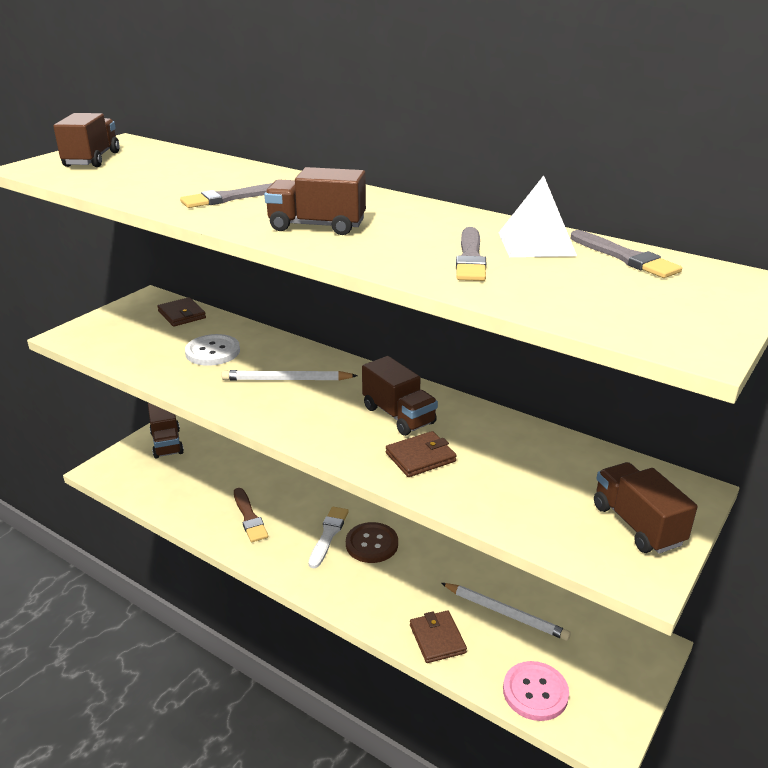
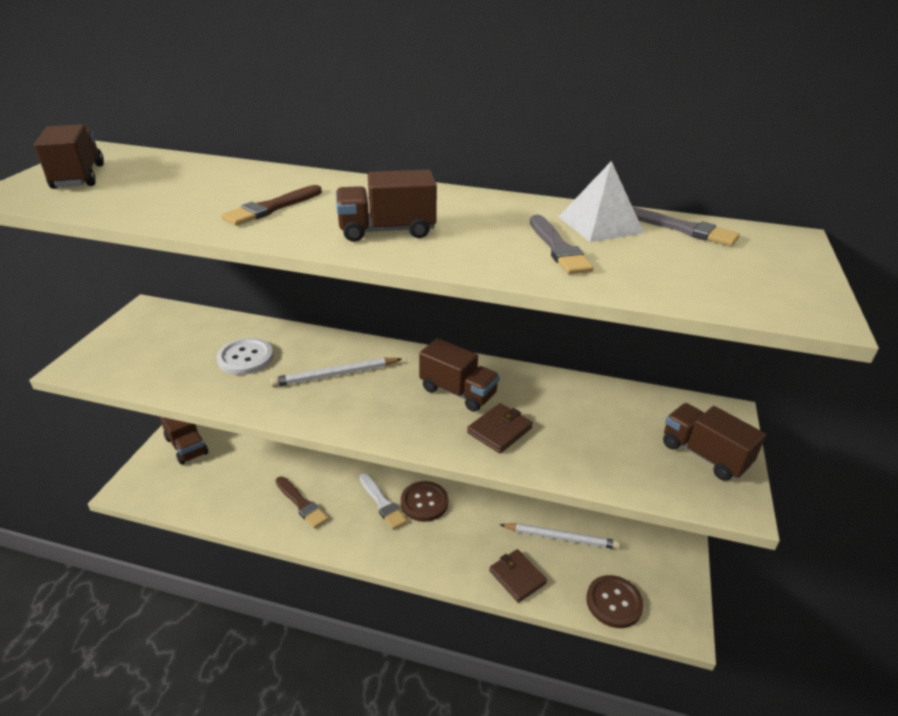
camera: 20 degrees left, 5 degrees up
(182, 315) = (192, 322): brown wallet -> none
(230, 198) = (271, 208): grey brush -> brown brush
(328, 535) = (382, 503): white brush -> white brush turned 150 degrees clockwise
(535, 692) = (614, 602): pink button -> brown button

